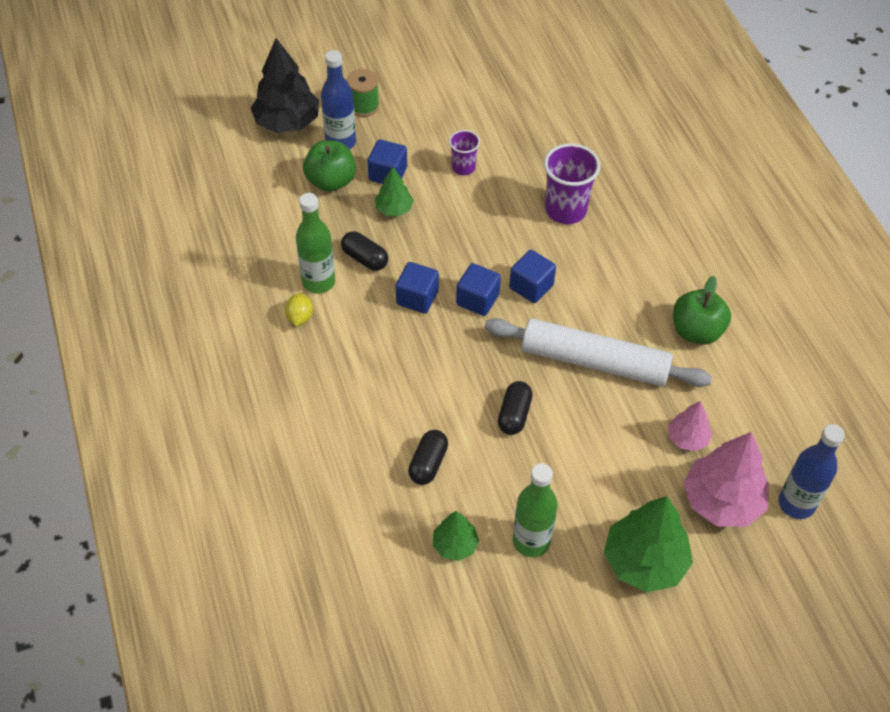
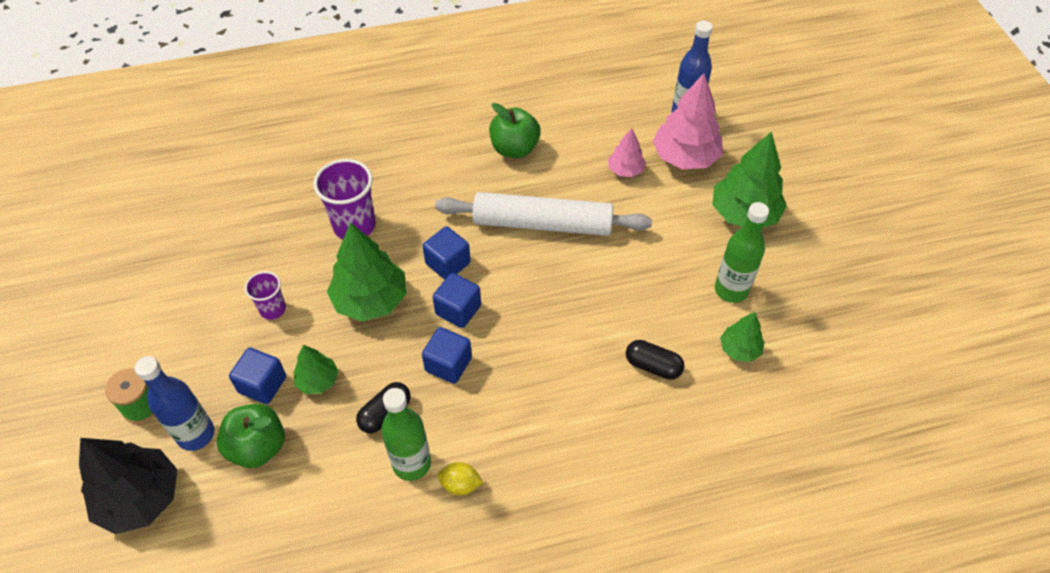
camera: 85 degrees left, 0 degrees up
(481, 233) = (370, 300): none -> green tree
(514, 415) = (598, 291): black capsule -> none
(594, 362) = (542, 224): white rolling pin -> white rolling pin turned 75 degrees clockwise

